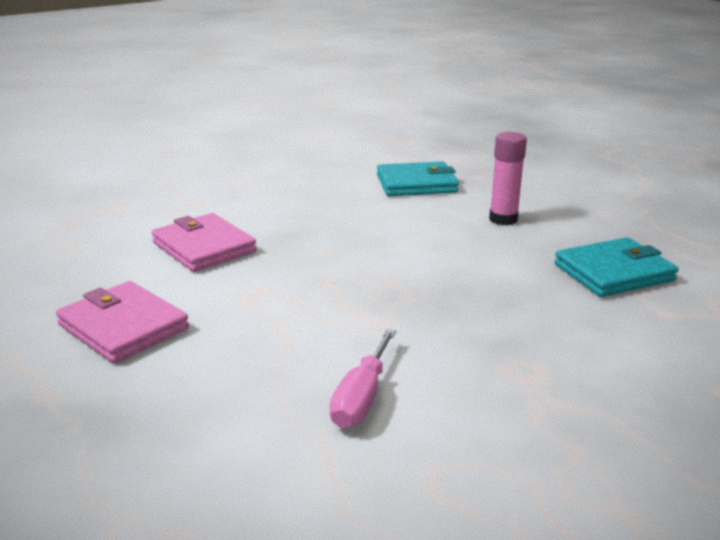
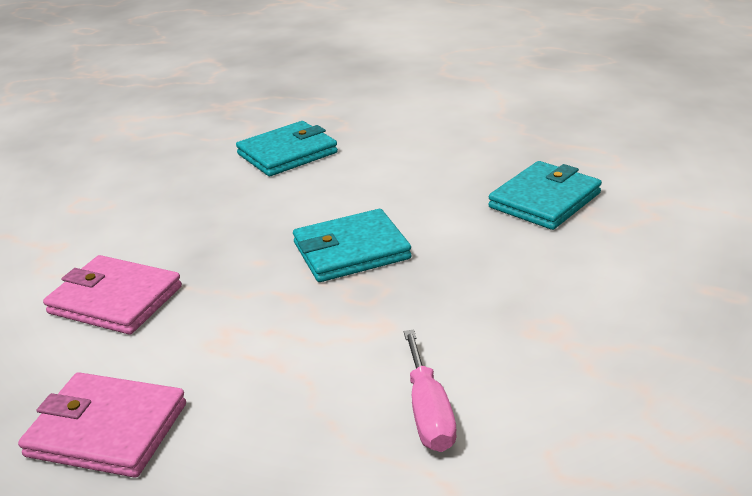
camera: 25 degrees left, 5 degrees up
(405, 264) = (351, 251): none -> turquoise wallet
(503, 219) = (405, 171): pink glue stick -> none

